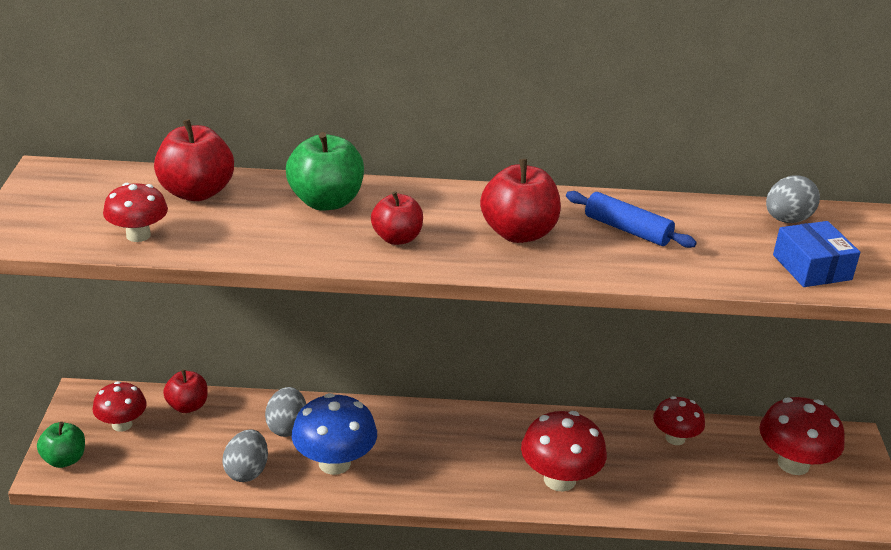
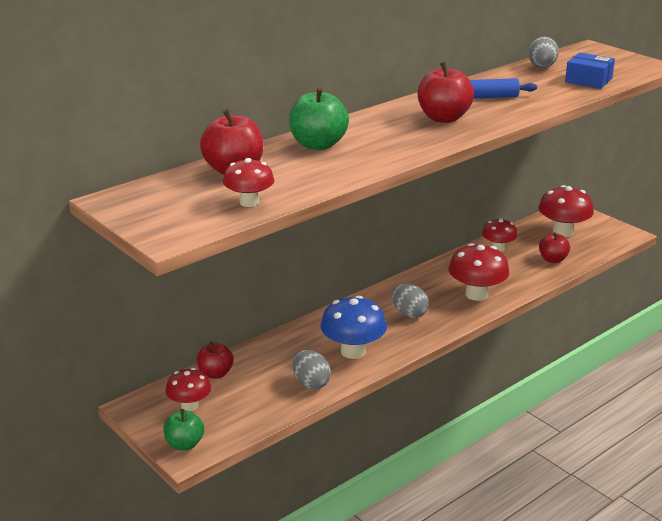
camera: 40 degrees left, 5 degrees down
(287, 427) = (296, 350): grey egg -> grey egg (409, 314)
(397, 238) = (392, 144): red apple -> red apple (553, 259)

